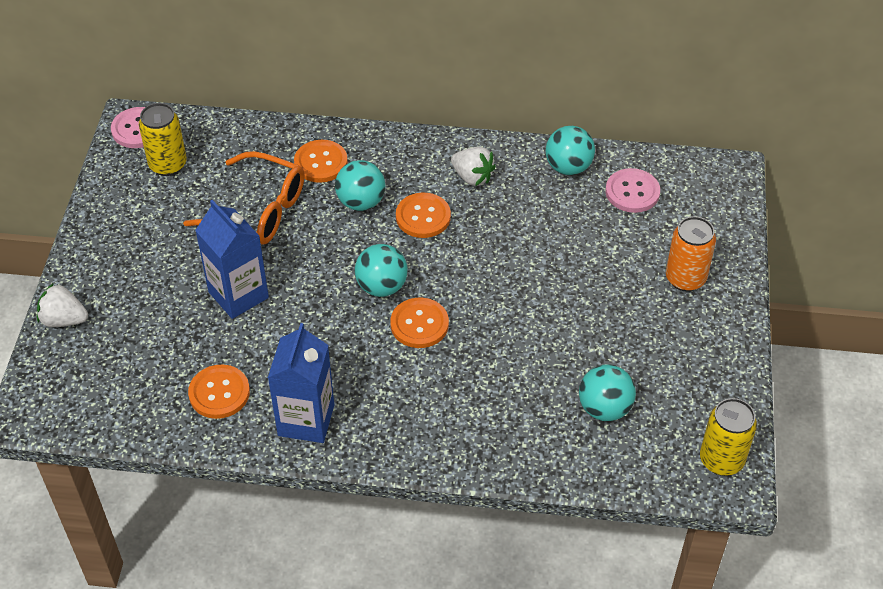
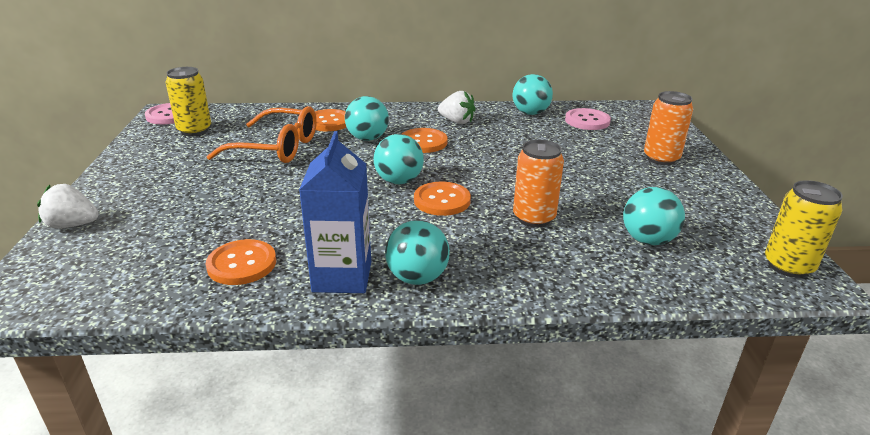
camera: 10 degrees left, 20 degrees down
(238, 295) = (260, 195): blue carton -> none
(372, 430) = (417, 278): none -> turquoise ball
(504, 362) = (534, 218): none -> orange can

